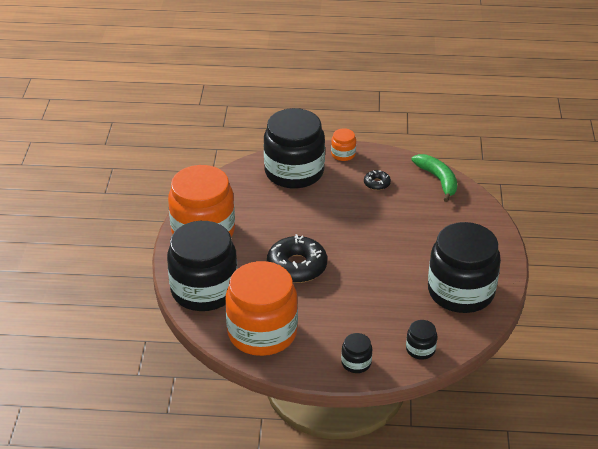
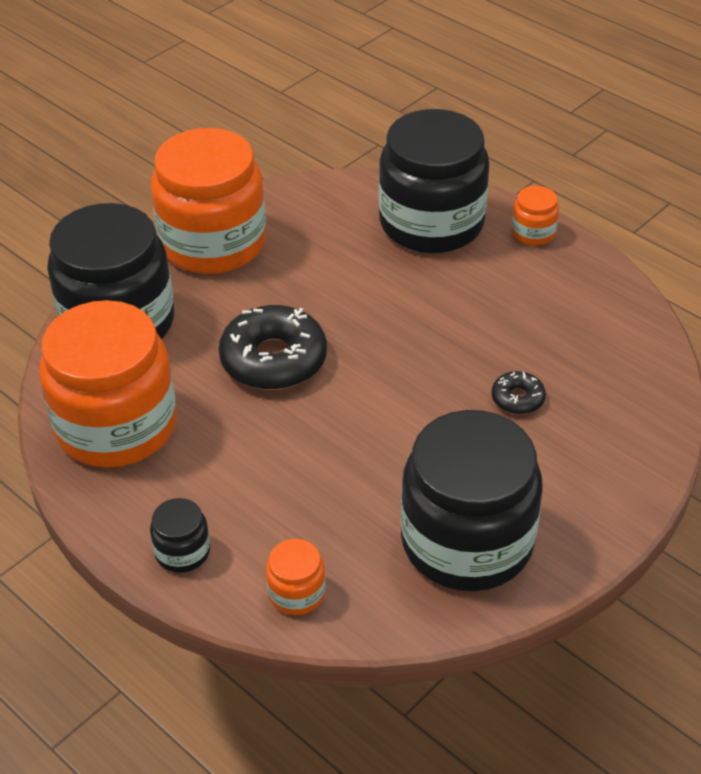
camera: 40 degrees right, 5 degrees up
(377, 183) = (533, 301): black donut -> black donut (517, 398)
(420, 349) = (296, 593): black jar -> orange jar
(438, 180) = (638, 345): green banana -> none

